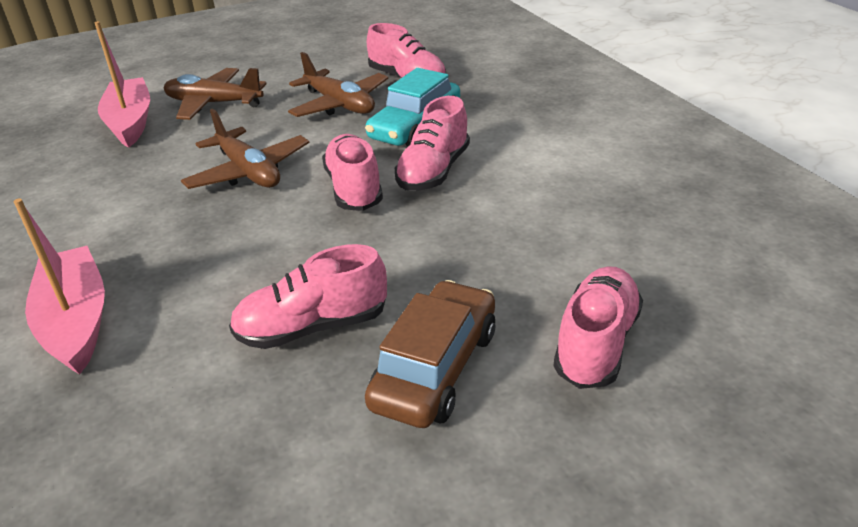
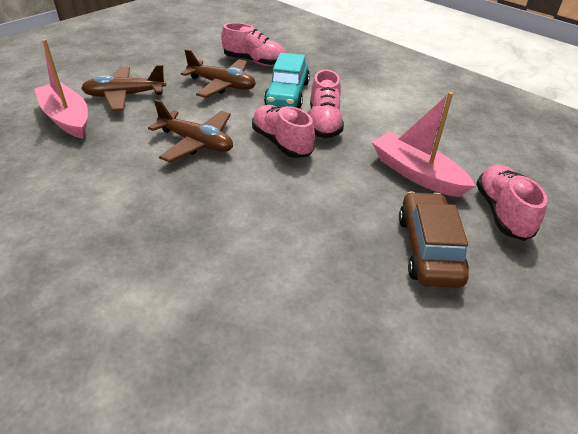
camera: 25 degrees left, 5 degrees up
(76, 321) = (157, 278): pink boat -> pink boat (416, 174)
(312, 327) = (332, 241): pink shoe -> none

